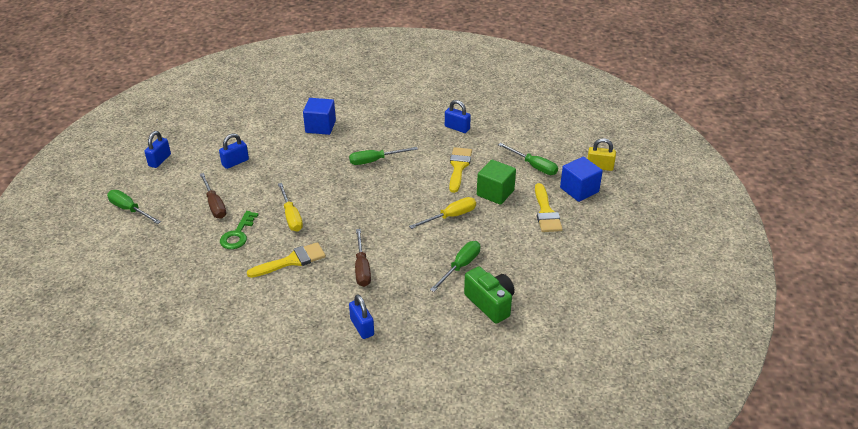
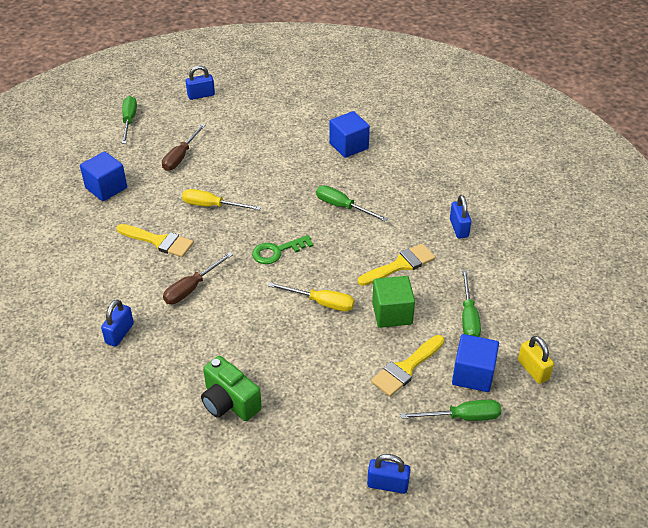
camera: 50 degrees right, 5 degrees up
(191, 260) = (106, 188): none -> blue cube
(235, 162) = (244, 132): blue padlock -> blue padlock (387, 484)
(238, 234) = (159, 191): green key -> green key (277, 251)
(291, 216) = (212, 206): yellow screwdriver -> yellow screwdriver turned 75 degrees clockwise
(460, 266) = (258, 351): green screwdriver -> green screwdriver (462, 417)
(490, 303) = (229, 402): green camera -> green camera turned 120 degrees clockwise

